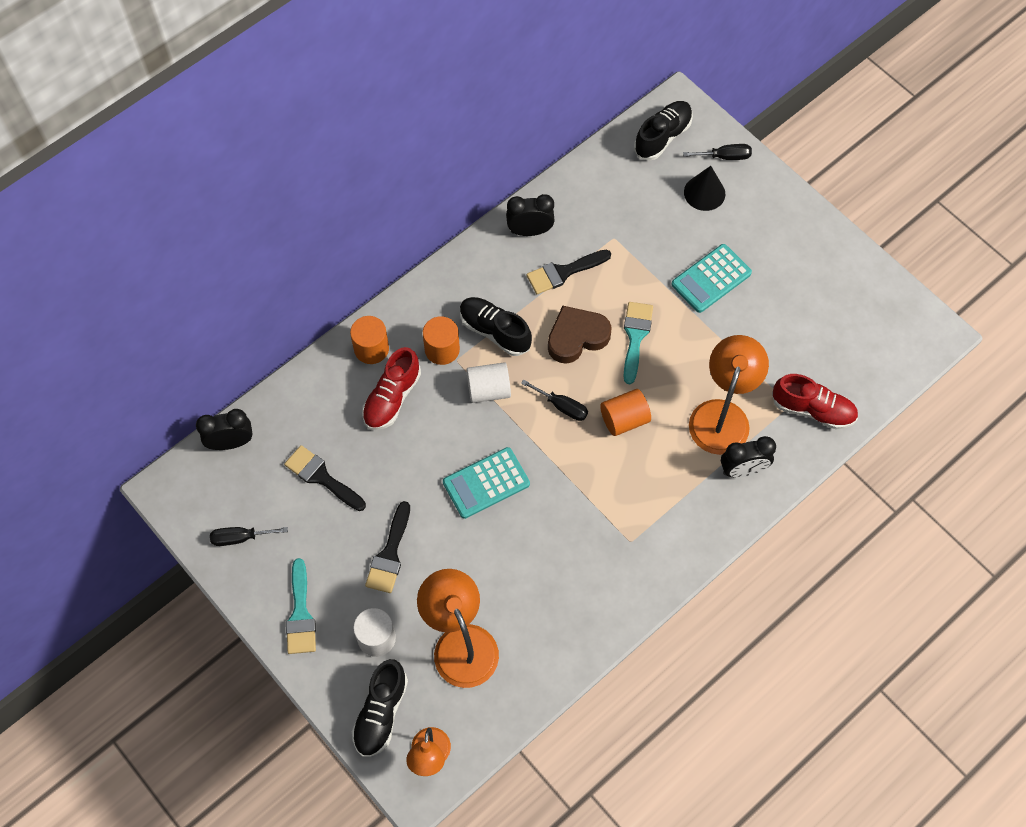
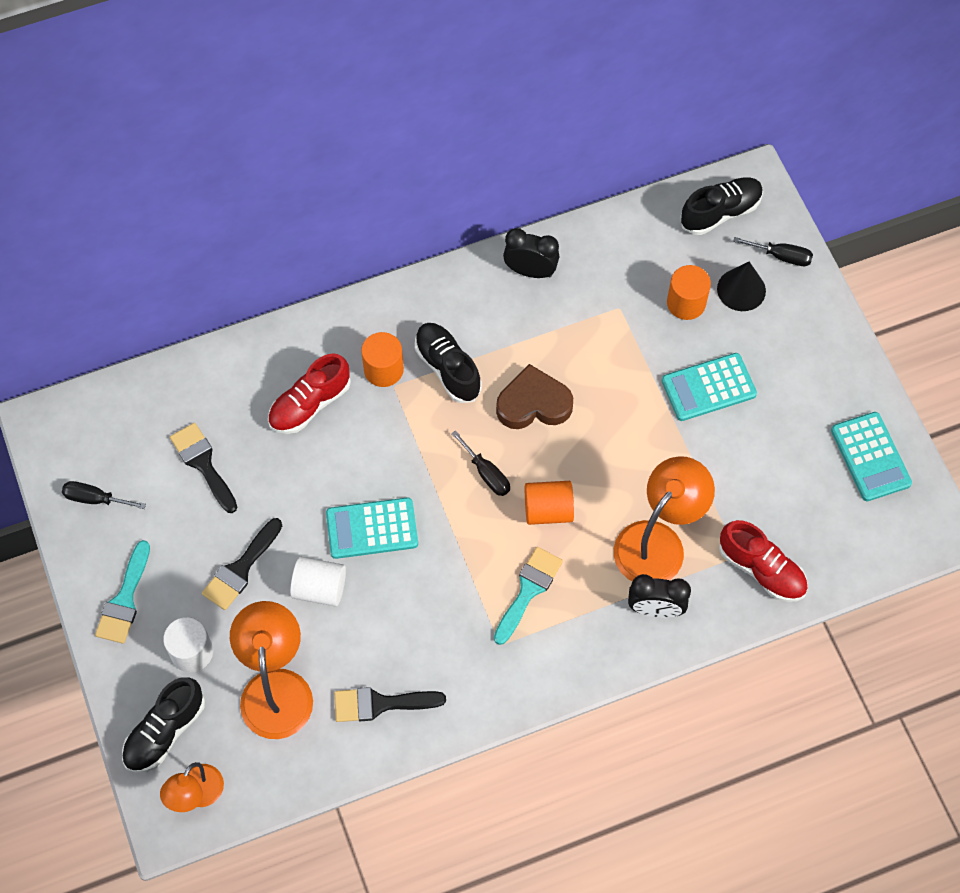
camera: 20 degrees right, 0 degrees up
(231, 442) = (125, 396): black clock -> none
(371, 349) = (309, 344): orange cylinder -> orange cylinder (686, 303)
(488, 390) = (415, 429): white cylinder -> white cylinder (320, 588)
(563, 272) = (548, 328): black brush -> black brush (380, 704)
(635, 336) = (598, 424): turquoise brush -> turquoise brush (528, 590)
(859, 292) = (870, 457): none -> turquoise calculator

